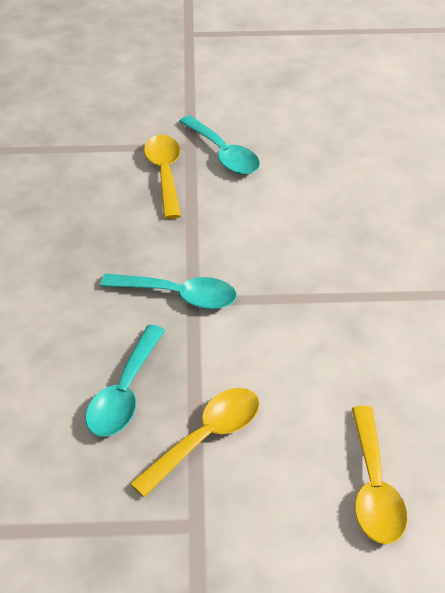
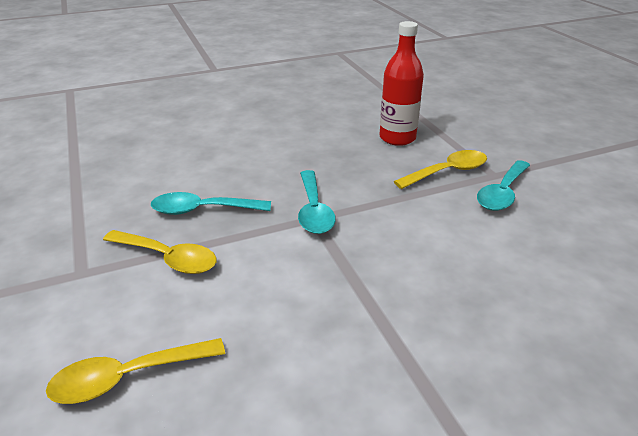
camera: 70 degrees right, 10 degrees down
(69, 184) = (397, 138): none -> red bottle

